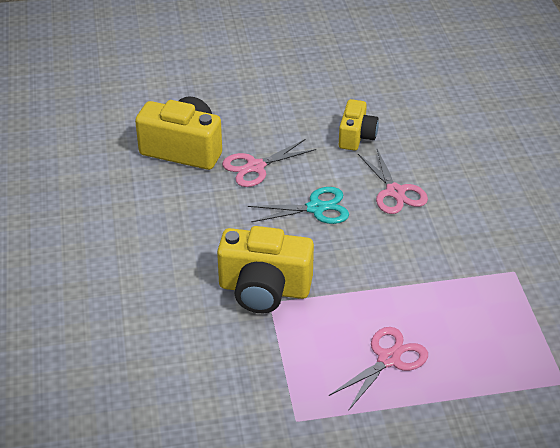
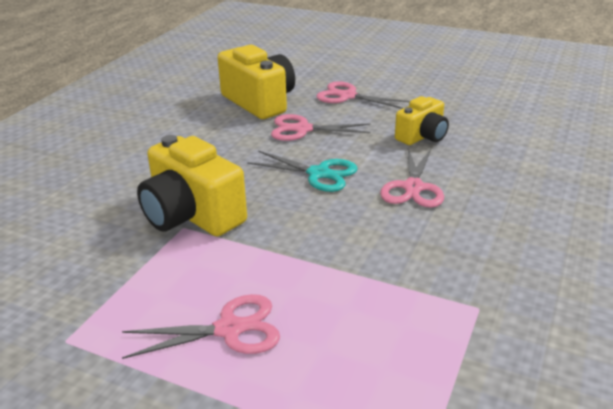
camera: 35 degrees right, 10 degrees down
(253, 112) = (347, 96): none -> pink scissors

